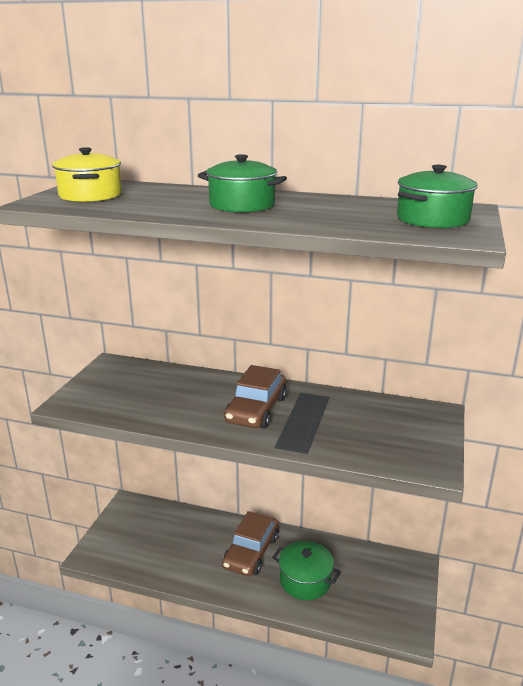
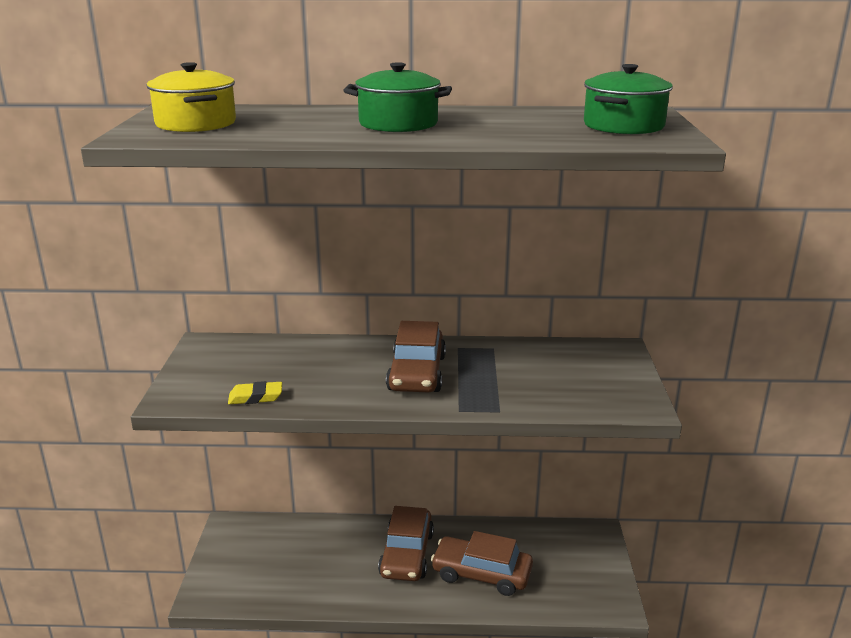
camera: 15 degrees left, 0 degrees up
(124, 412) = (255, 397): none -> yellow eraser
(305, 580) = (481, 573): green pot -> brown car

